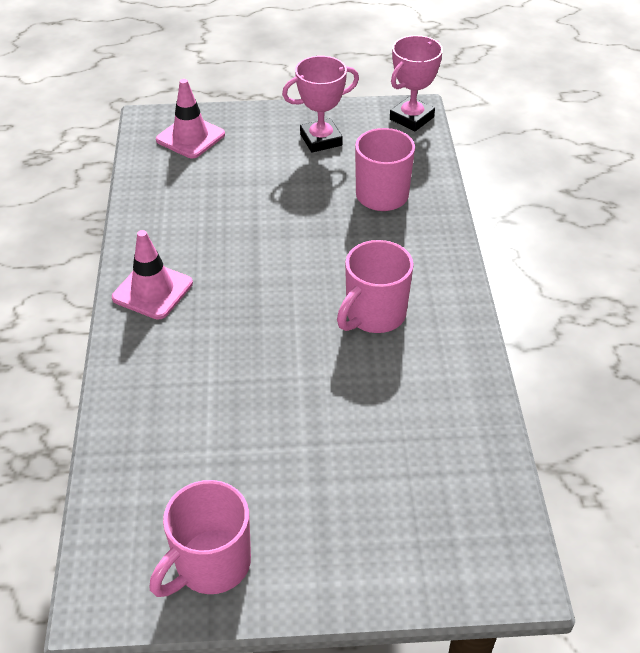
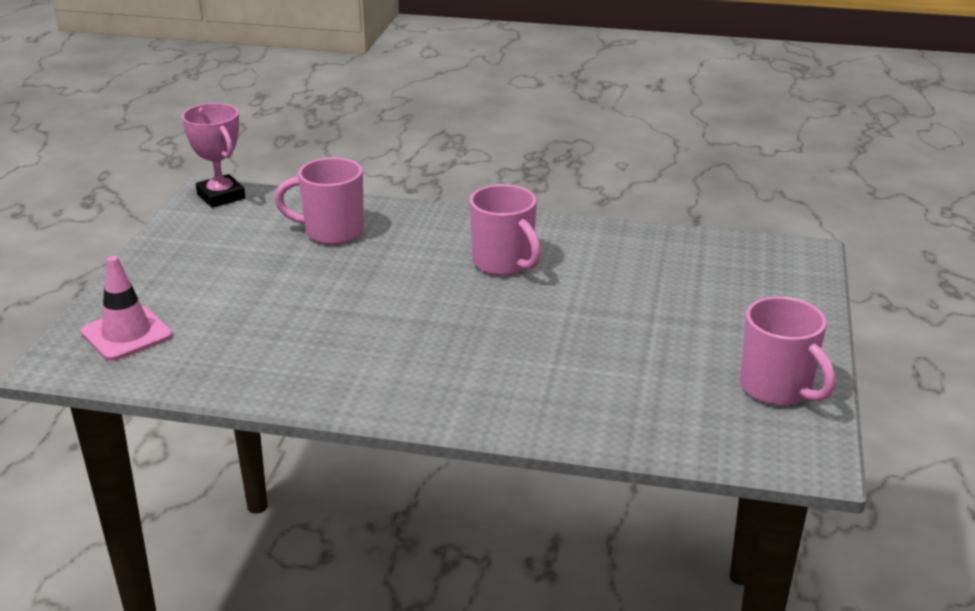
camera: 75 degrees left, 15 degrees down
(152, 290) = (397, 388): pink traffic cone -> none
(321, 140) = (211, 251): pink trophy -> none

